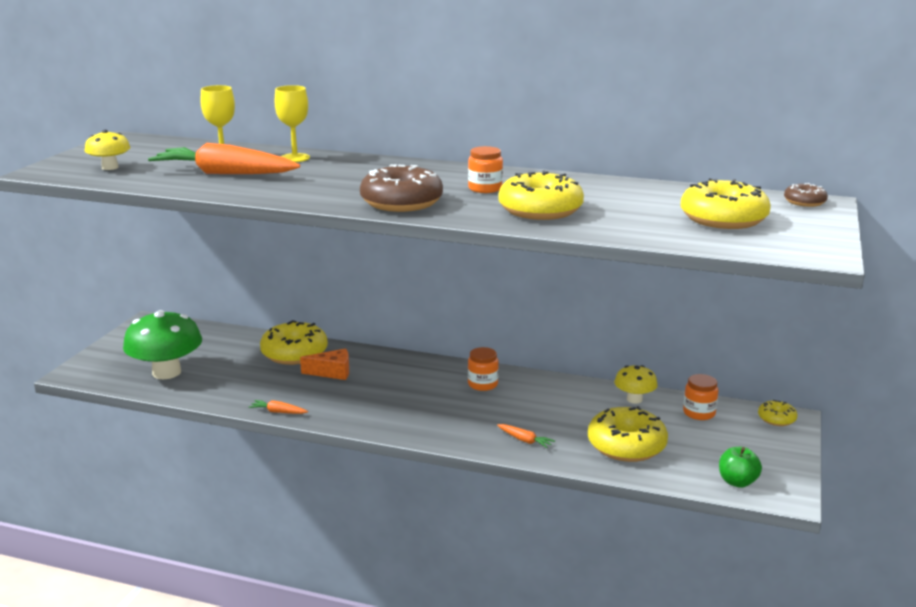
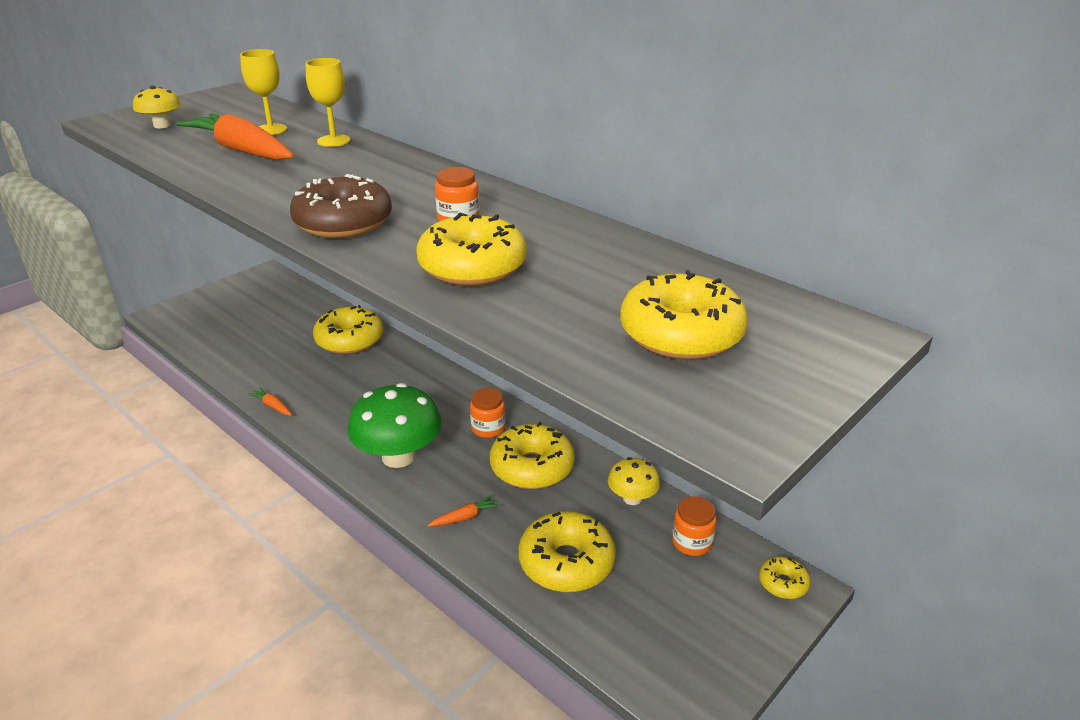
camera: 25 degrees right, 10 degrees up
(166, 372) = (227, 333): green mushroom -> green mushroom (398, 456)
(332, 372) = (361, 372): orange cheese -> none
(525, 440) = (465, 517): orange carrot -> orange carrot turned 90 degrees counterclockwise
(543, 399) = (532, 467): none -> yellow donut
(737, 482) = (651, 665): green apple -> none
(804, 202) = (837, 329): brown donut -> none

